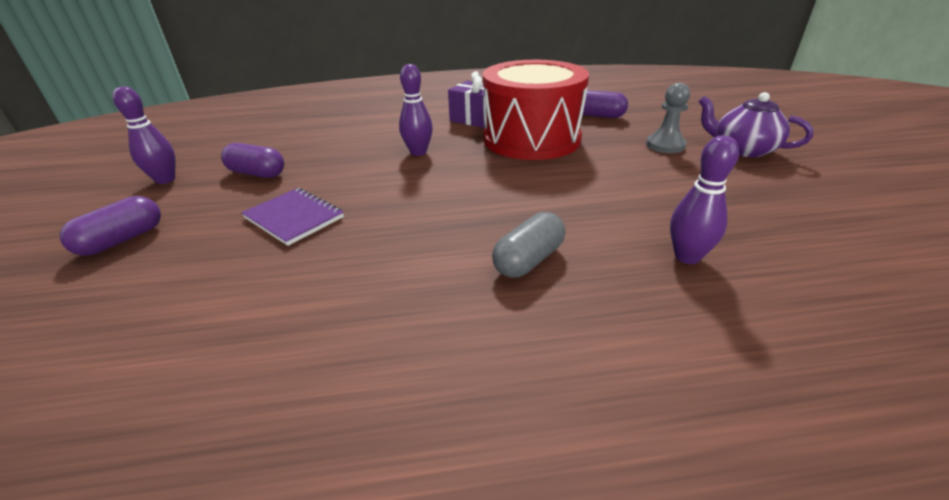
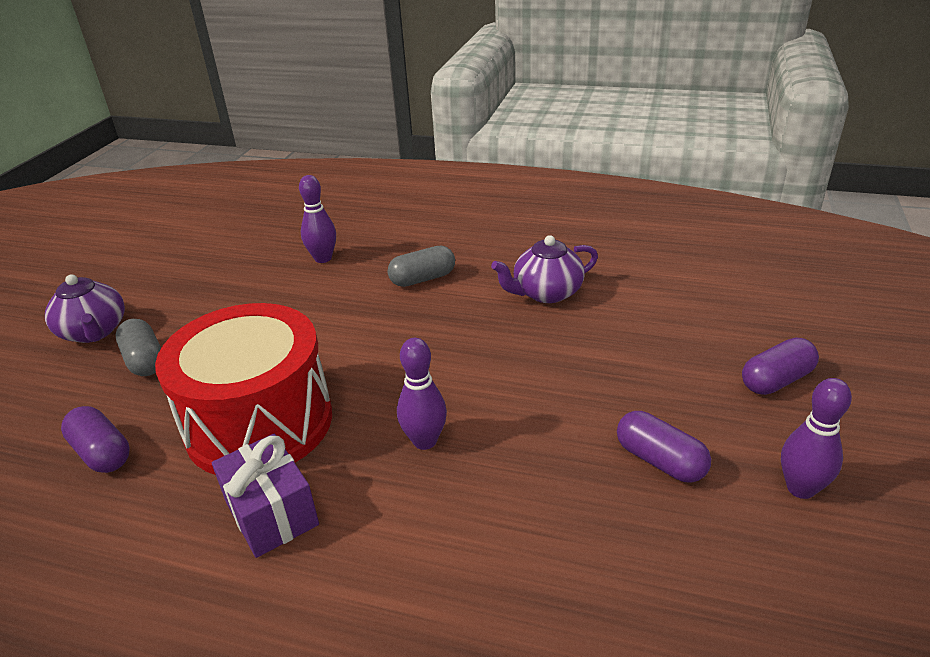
camera: 155 degrees left, 0 degrees up
(294, 218) = (600, 364): purple notebook -> none
(360, 279) = (546, 293): none -> purple teapot
(665, 145) = (145, 360): grey pawn -> grey capsule

